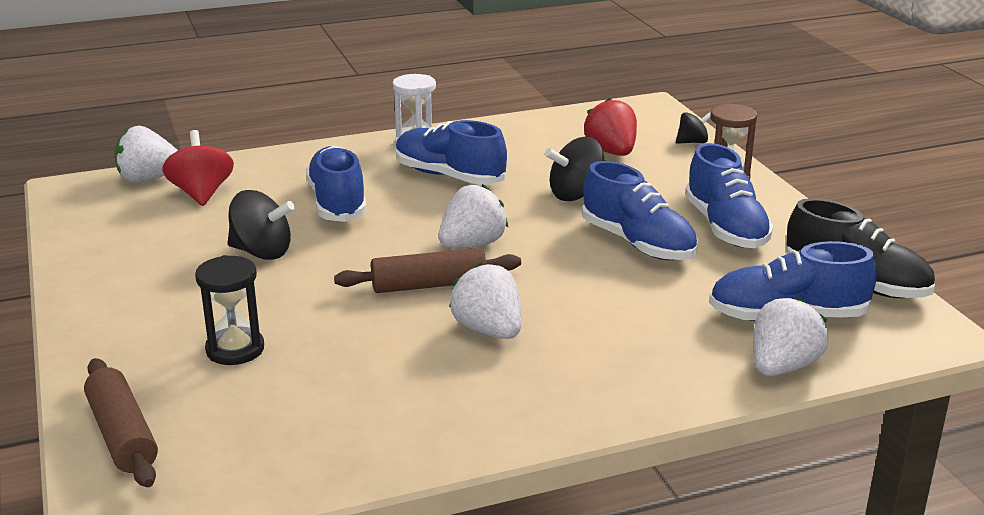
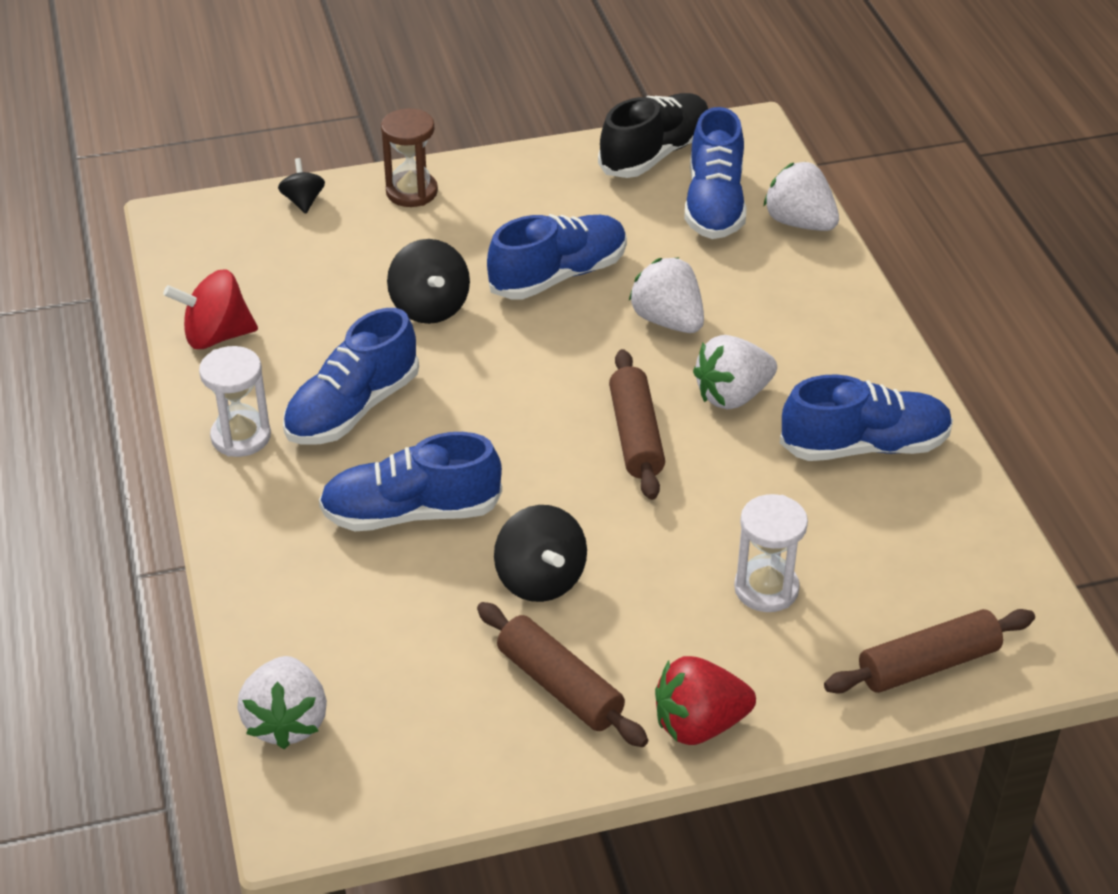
camera: 85 degrees left, 15 degrees up
(150, 264) = (559, 686): none -> brown rolling pin
(201, 193) = (352, 654): red spinning top -> red spinning top (216, 336)
(235, 349) = (766, 589): black hourglass -> white hourglass
(262, 252) = (540, 579): black spinning top -> black spinning top turned 135 degrees clockwise
(472, 244) = (543, 398): white strawberry -> white strawberry (668, 321)
(611, 152) = (315, 267): red strawberry -> red strawberry (699, 725)
(725, 228) = (531, 212): blue shoe -> blue shoe (864, 446)

